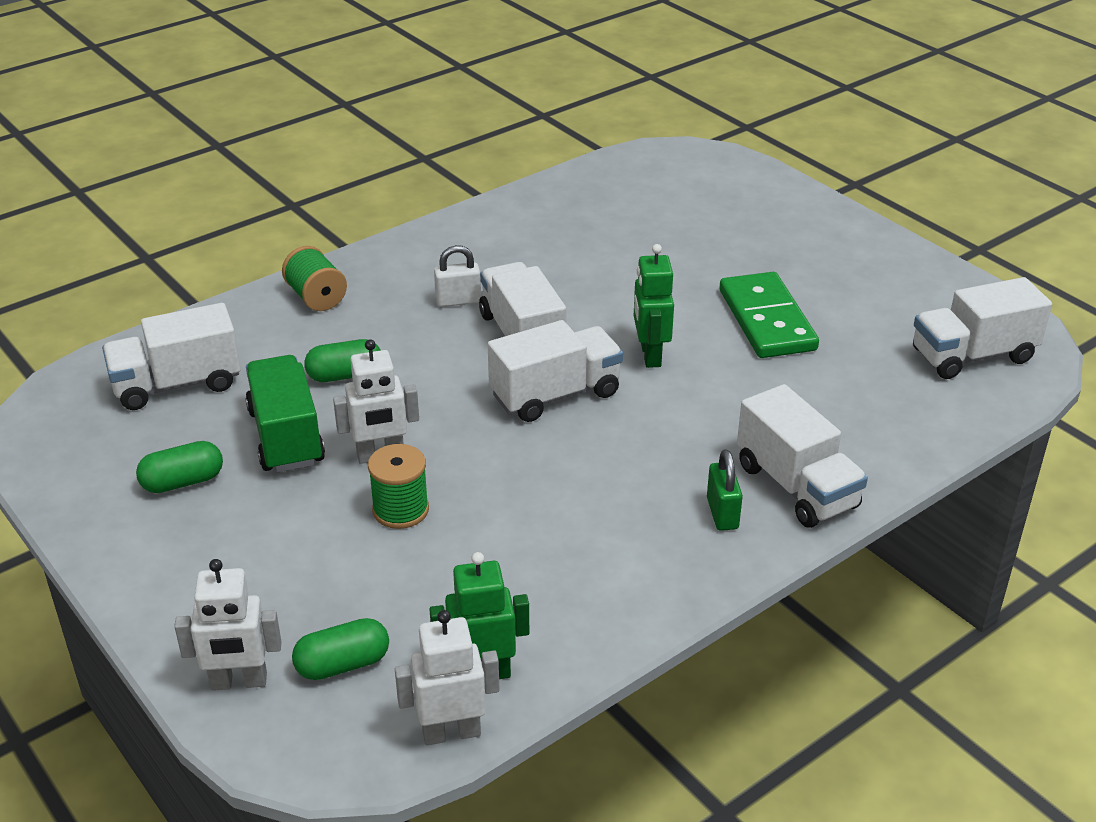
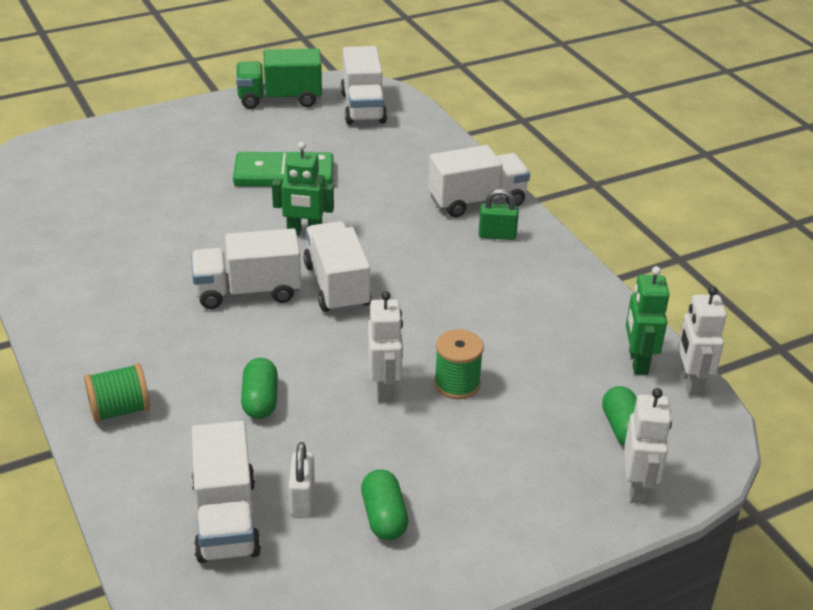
camera: 80 degrees left, 0 degrees up
(286, 436) = (339, 444): green truck -> green truck (280, 99)
(458, 301) = (176, 320): white padlock -> white padlock (302, 498)

